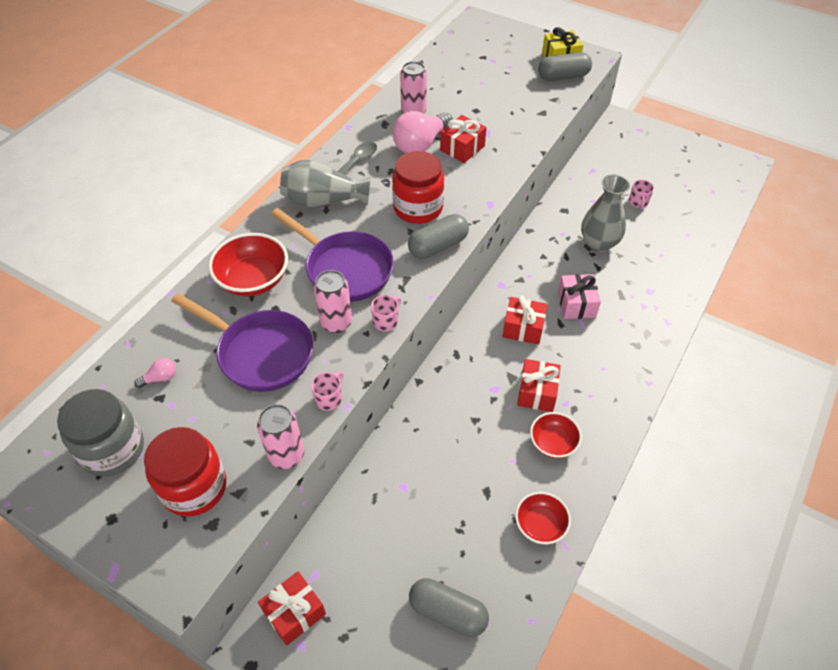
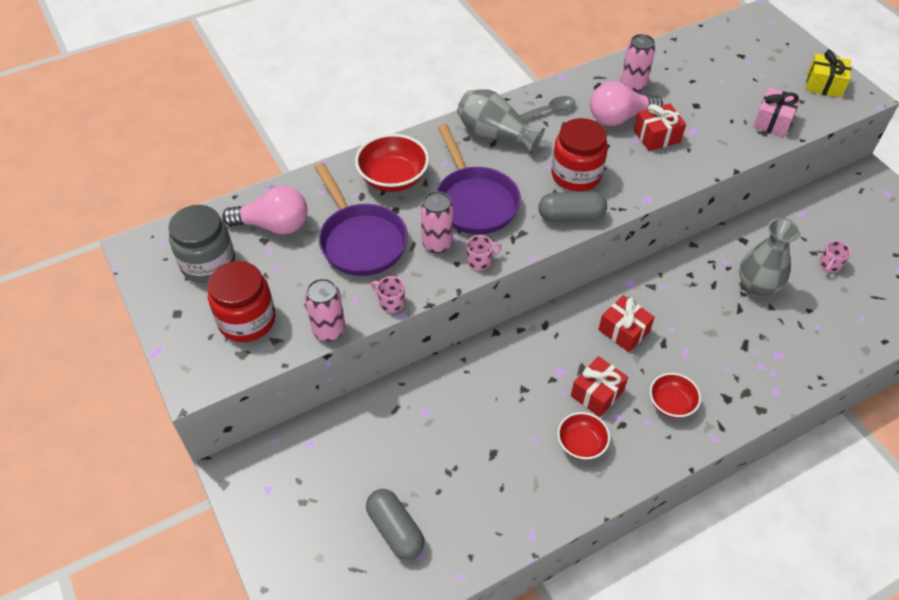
camera: 30 degrees right, 0 degrees up
(160, 378) = (274, 225): pink light bulb -> pink light bulb, size x2.27
(294, 613) = (278, 463): red gift -> none
(329, 398) = (391, 302): pink mug -> pink mug turned 120 degrees counterclockwise
(540, 525) = (521, 505): red bowl -> red bowl (671, 403)
(563, 77) = (813, 104): grey capsule -> none
(576, 304) = (692, 333): pink gift -> pink gift (773, 121)

